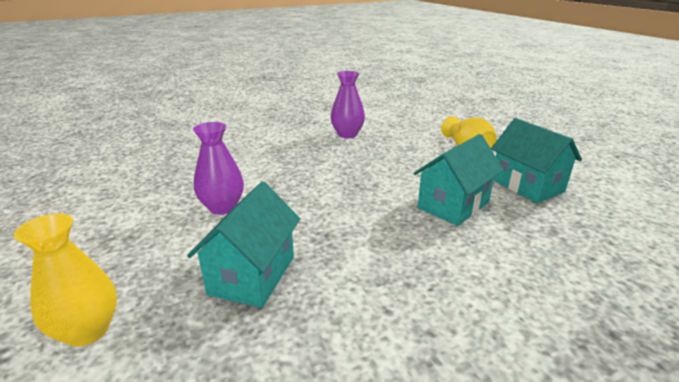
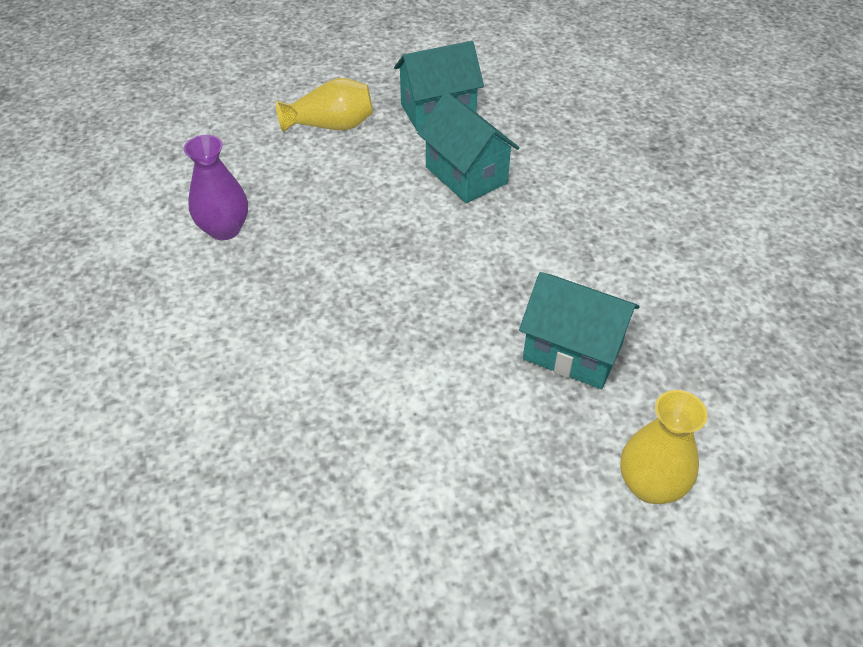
camera: 80 degrees left, 20 degrees up
(222, 207) = (424, 385): purple vase -> none

